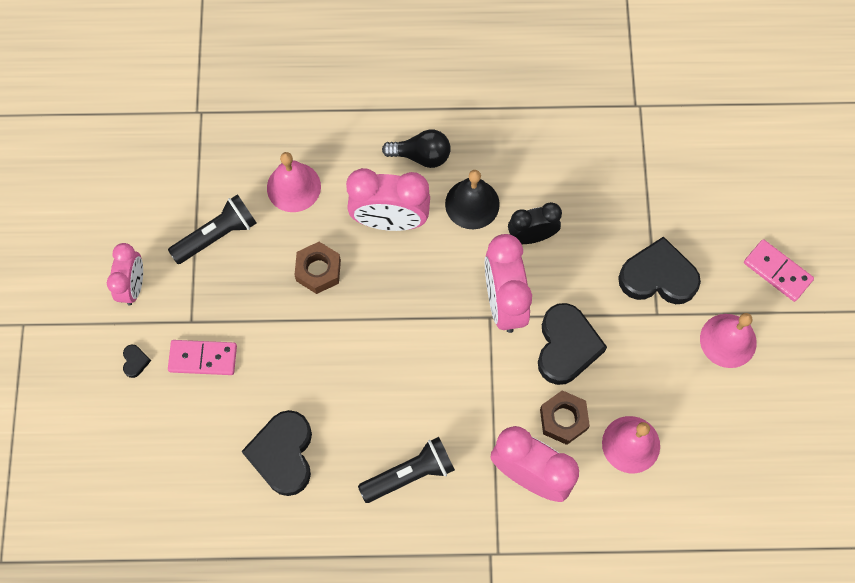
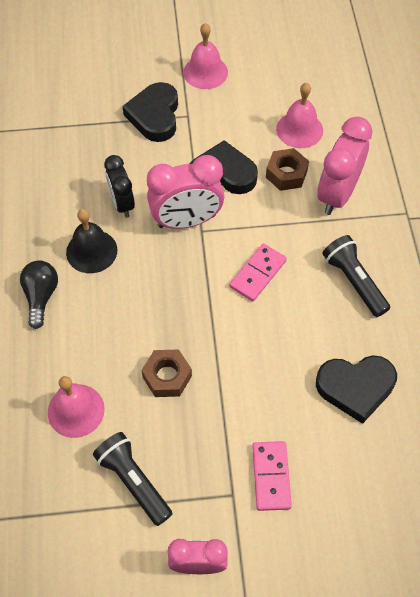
camera: 95 degrees left, 10 degrees down
(135, 361) = (283, 547): black heart -> none
(390, 220) = (110, 318): pink clock -> none
(777, 271) = (145, 43): pink domino -> pink domino (257, 274)

